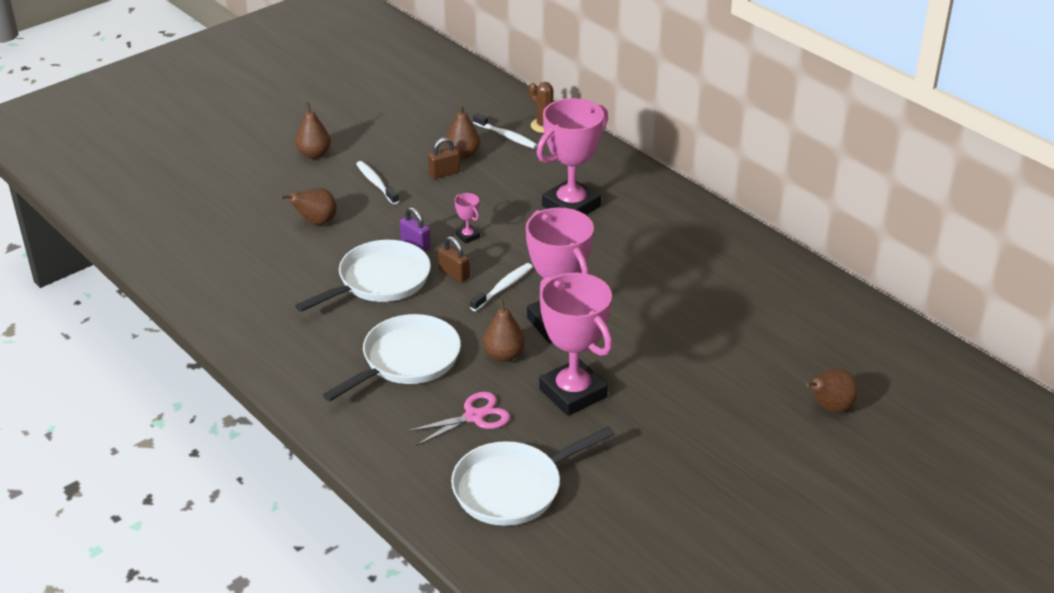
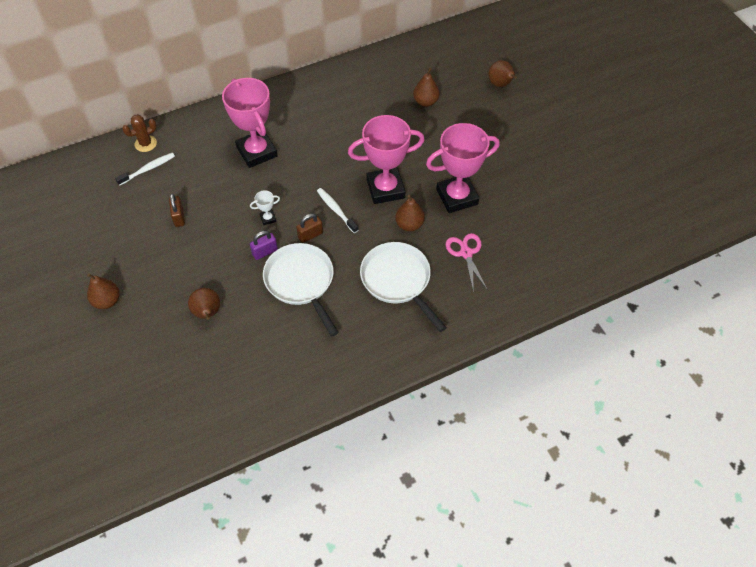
camera: 75 degrees left, 20 degrees up
(376, 183) = (171, 264): white toothbrush -> none
(463, 154) = (159, 201): brown pear -> brown pear (425, 102)
(468, 236) = (268, 218): pink trophy -> white trophy
(513, 488) = (536, 246): white pan -> none

